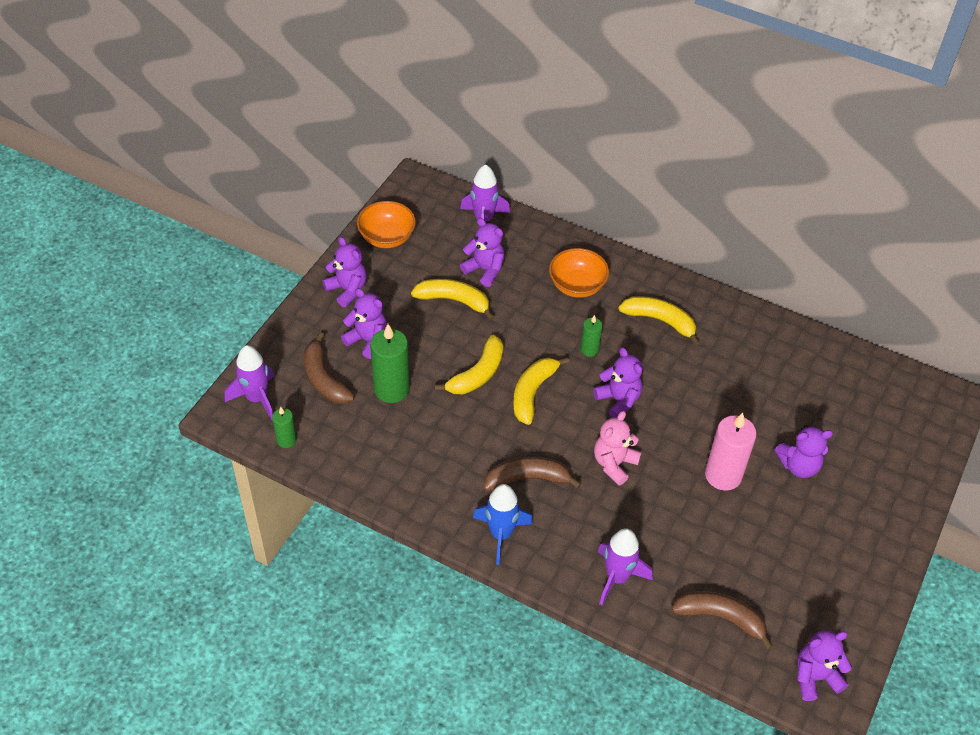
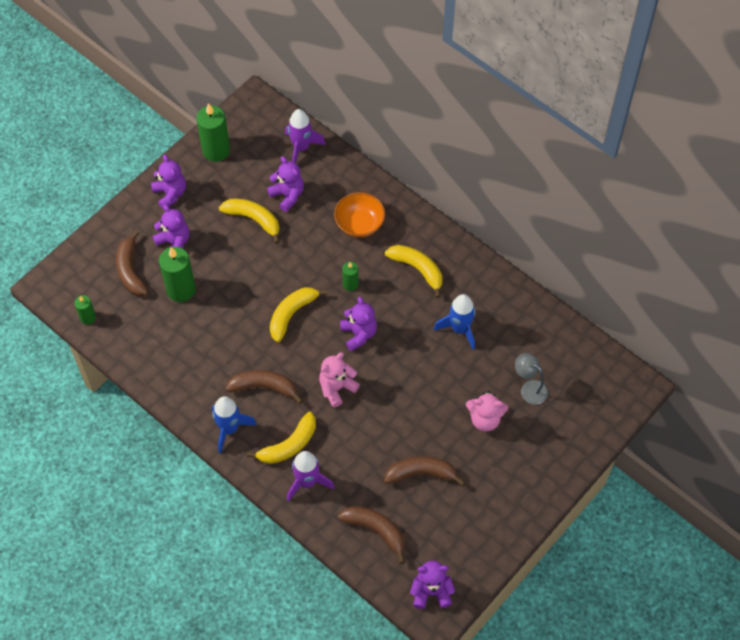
camera: 15 degrees right, 10 degrees up
(257, 398) = (74, 278): purple rocket -> none
(387, 237) = (216, 150): orange bowl -> green candle
(477, 374) = (253, 289): yellow banana -> yellow banana (289, 445)
(723, 475) = (420, 415): pink candle -> none
(731, 374) = (459, 329): none -> blue rocket
(749, 540) = (421, 473): none -> brown banana
(798, 466) = (485, 419): purple teddy bear -> pink teddy bear
(835, 423) = (529, 388): none -> grey lamp

